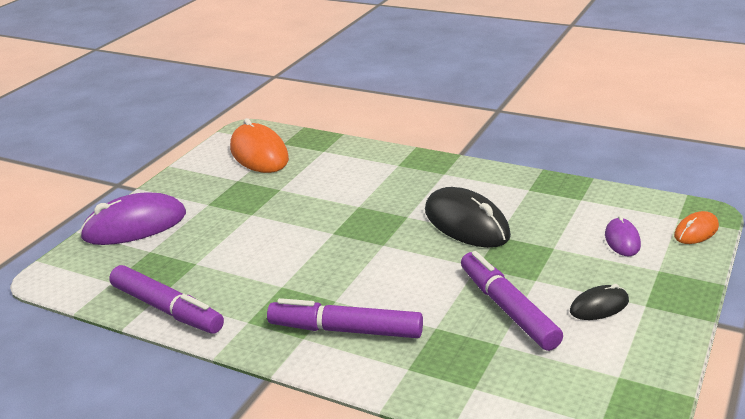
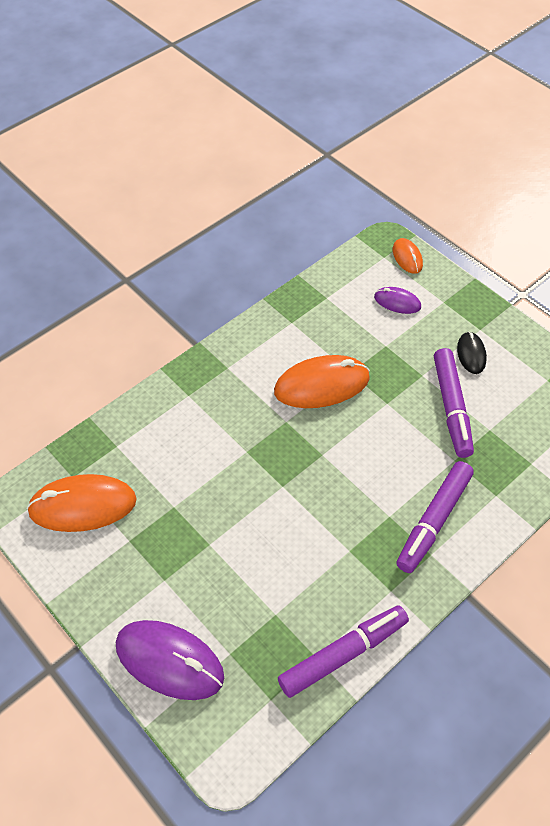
camera: 70 degrees left, 25 degrees up
(135, 226) = (169, 661): purple mouse -> purple mouse turned 60 degrees counterclockwise
(466, 223) = (321, 385): black mouse -> orange mouse
(508, 309) = (451, 407): purple marker -> purple marker turned 90 degrees counterclockwise

